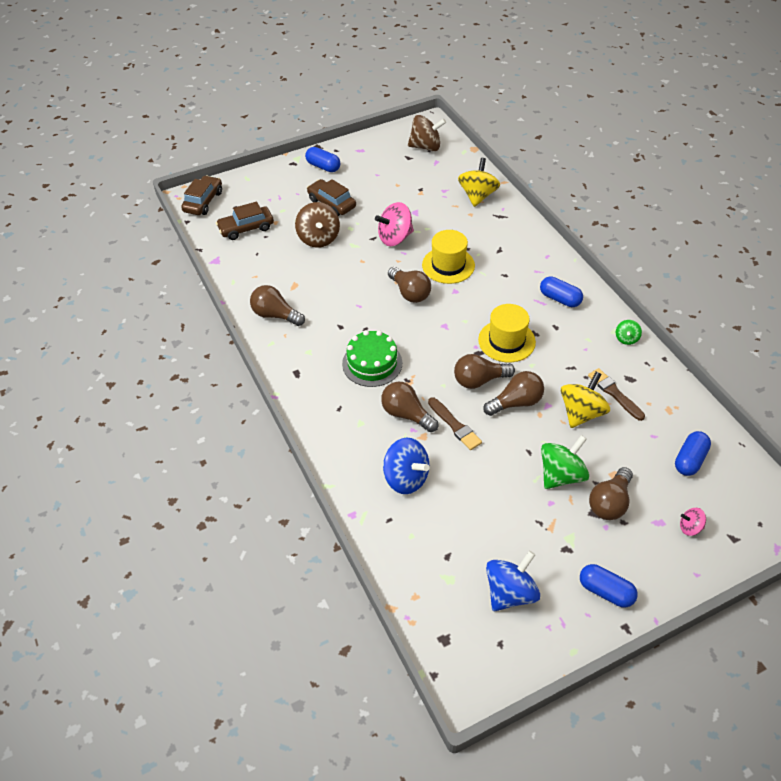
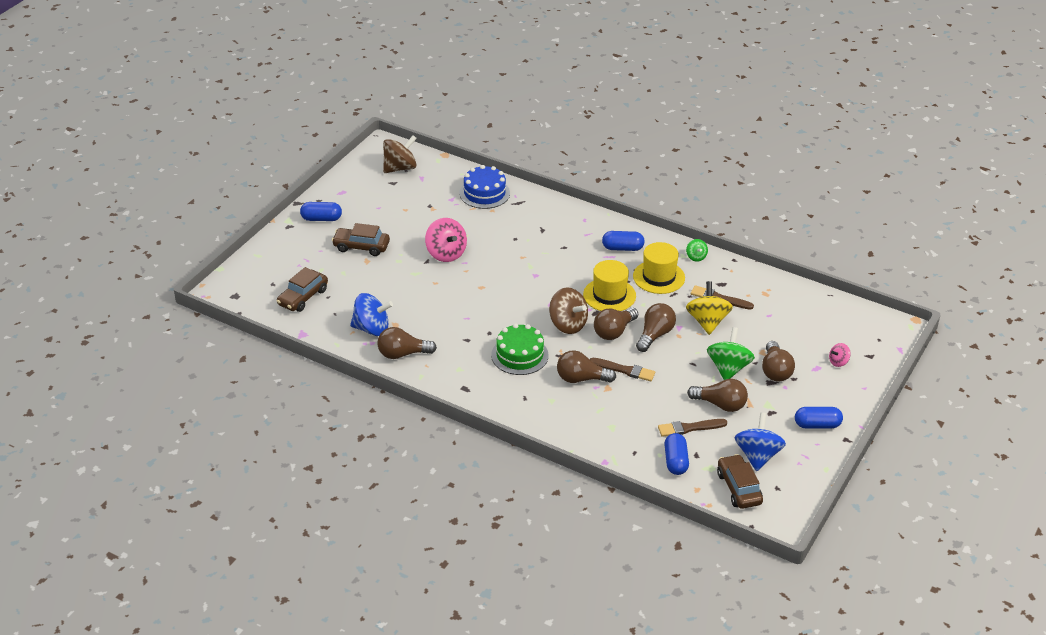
camera: 35 degrees left, 10 degrees down
(203, 201) = (236, 291): brown car -> brown car (739, 488)
(318, 238) = (378, 280): brown spinning top -> brown spinning top (567, 325)
(395, 238) = (446, 253): pink spinning top -> pink spinning top turned 60 degrees counterclockwise
(406, 478) = (621, 420): blue spinning top -> blue spinning top (371, 329)
(410, 293) = (500, 291): brown light bulb -> brown light bulb (720, 404)
(448, 265) = (511, 257): yellow hat -> yellow hat (659, 277)
(466, 522) = (689, 428): none -> brown brush
(477, 196) = (484, 193): yellow spinning top -> blue cake
(689, 460) = (805, 320): blue capsule -> blue capsule (675, 461)

